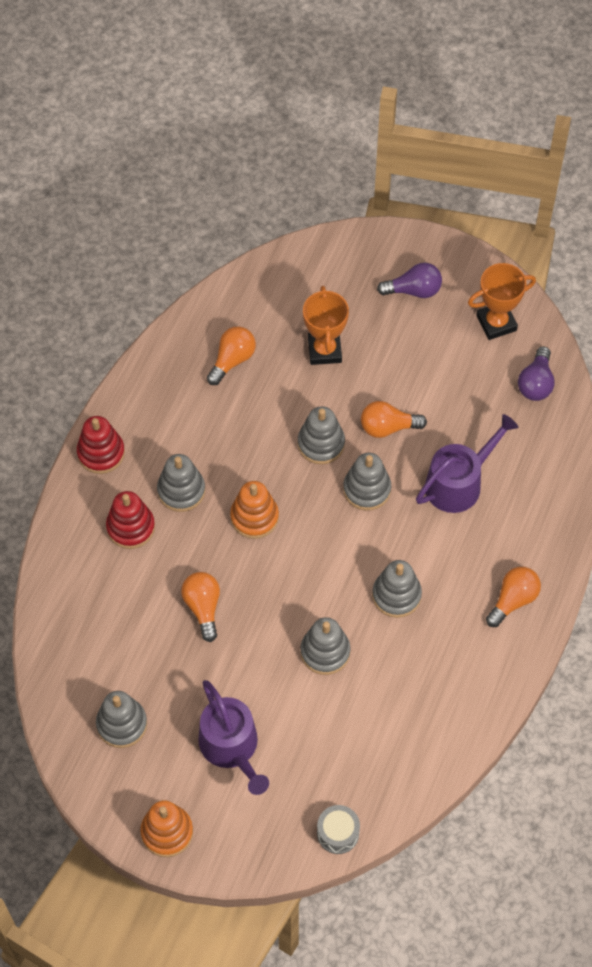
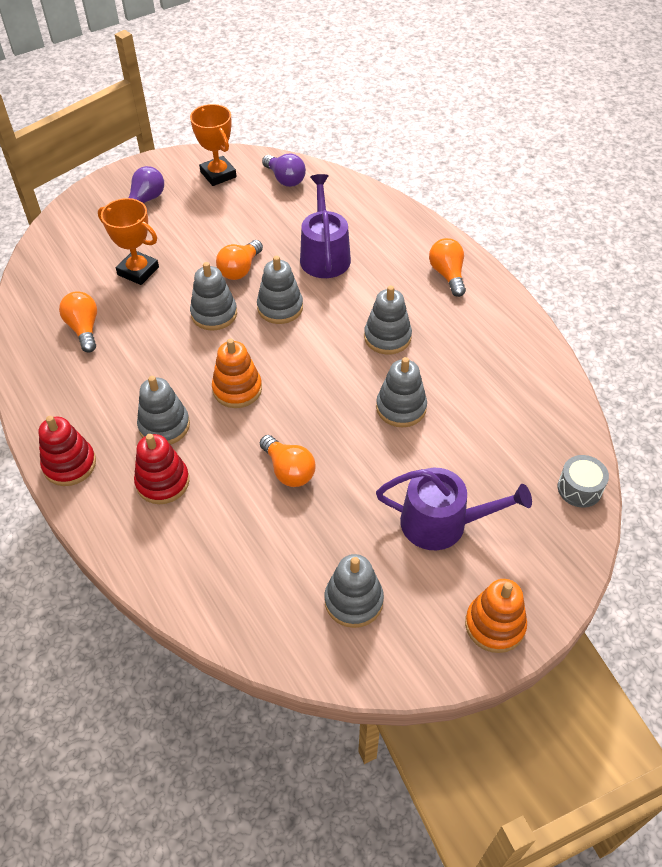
camera: 55 degrees left, 10 degrees down
(203, 607) = (288, 470): orange light bulb -> orange light bulb turned 150 degrees counterclockwise
(496, 323) = (218, 174): orange trophy -> orange trophy turned 45 degrees counterclockwise

